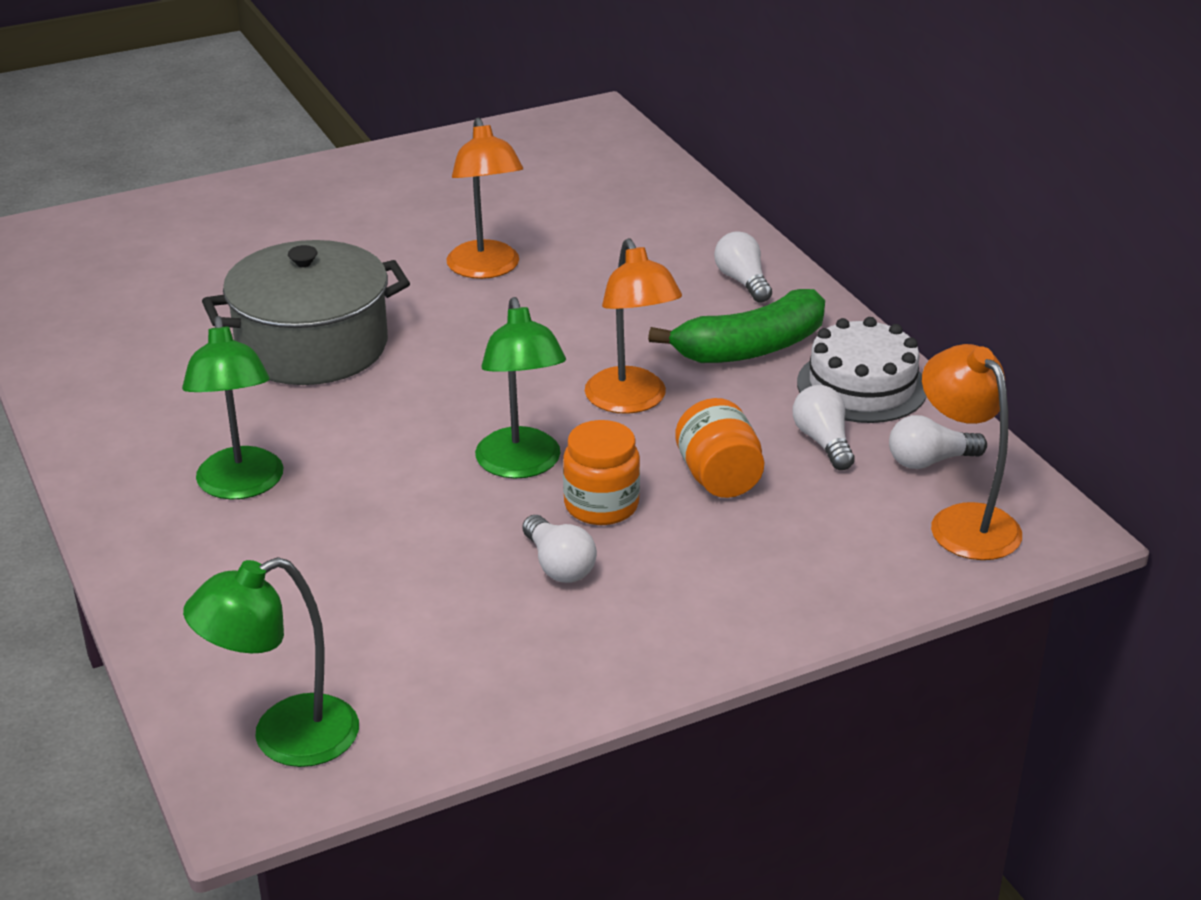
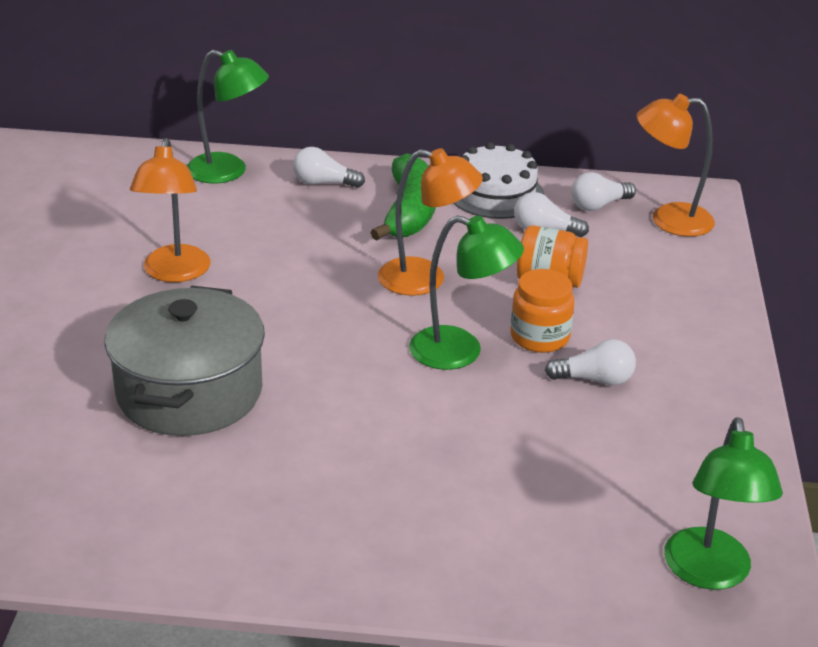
camera: 60 degrees left, 0 degrees up
(241, 486) = (360, 494): green lamp -> green lamp (228, 172)
(486, 269) = (174, 273): orange lamp -> orange lamp turned 75 degrees clockwise
(929, 461) = (598, 205): white light bulb -> white light bulb turned 45 degrees clockwise

